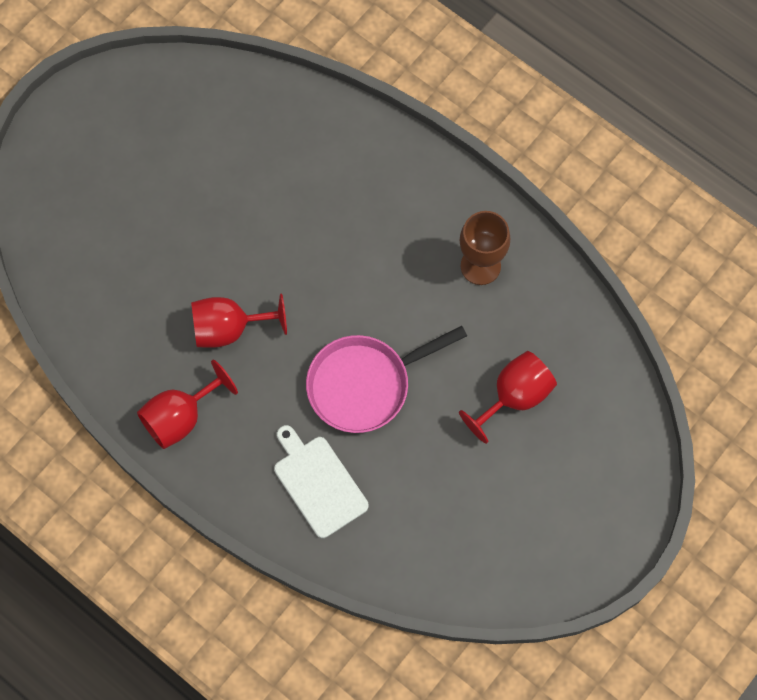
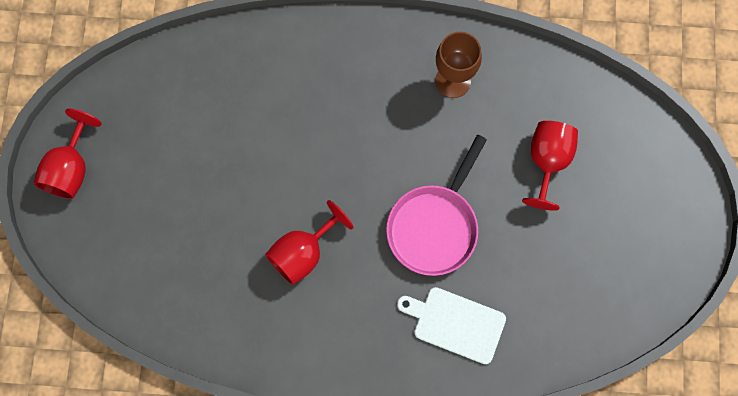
camera: 35 degrees left, 5 degrees up
(181, 417) = (317, 345): red goblet -> red goblet (71, 168)

